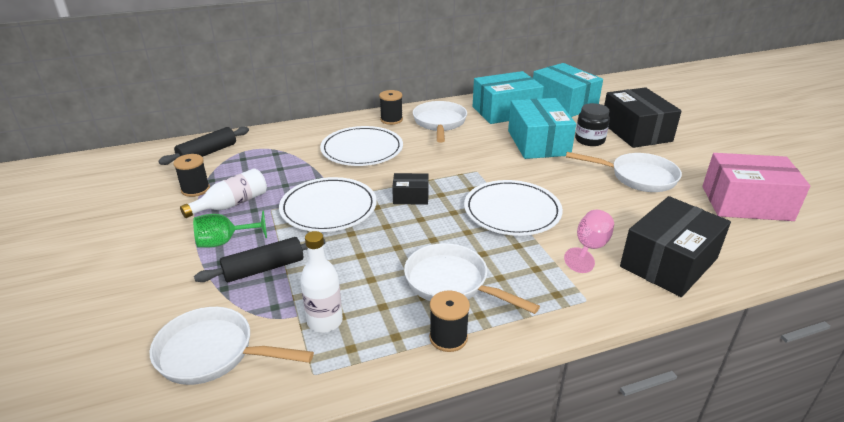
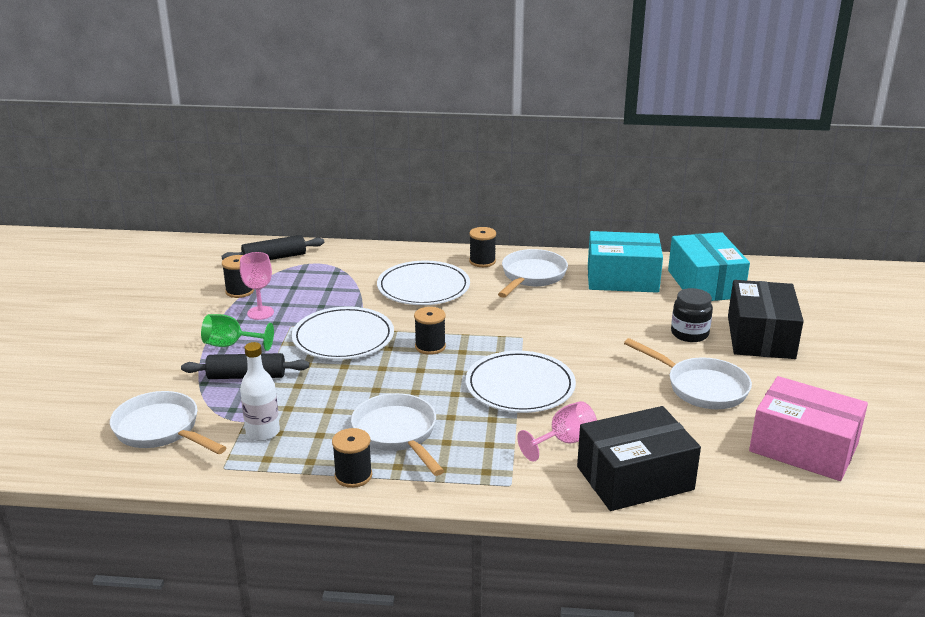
camera: 25 degrees right, 5 degrees down
(231, 204) = (260, 313): white bottle -> pink goblet
(410, 197) = (430, 346): black box -> black spool
(538, 143) = (623, 323): turquoise box -> none

